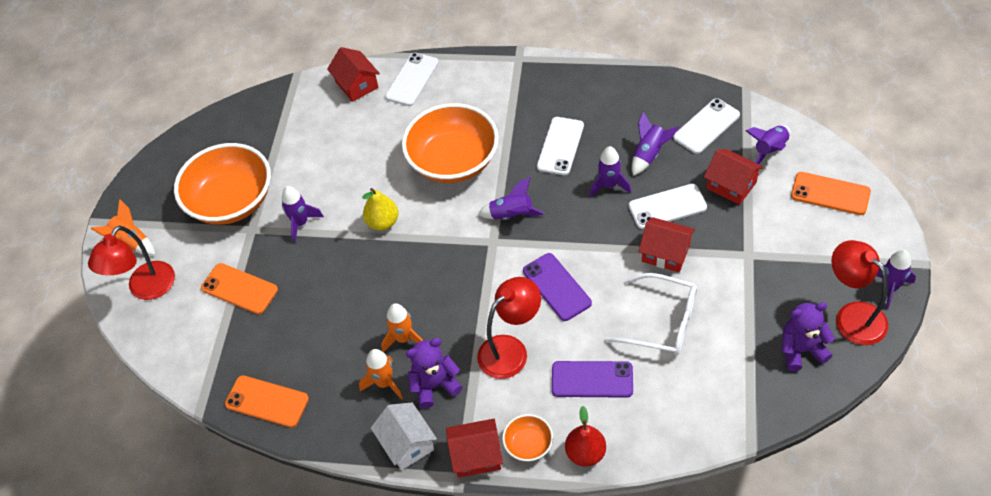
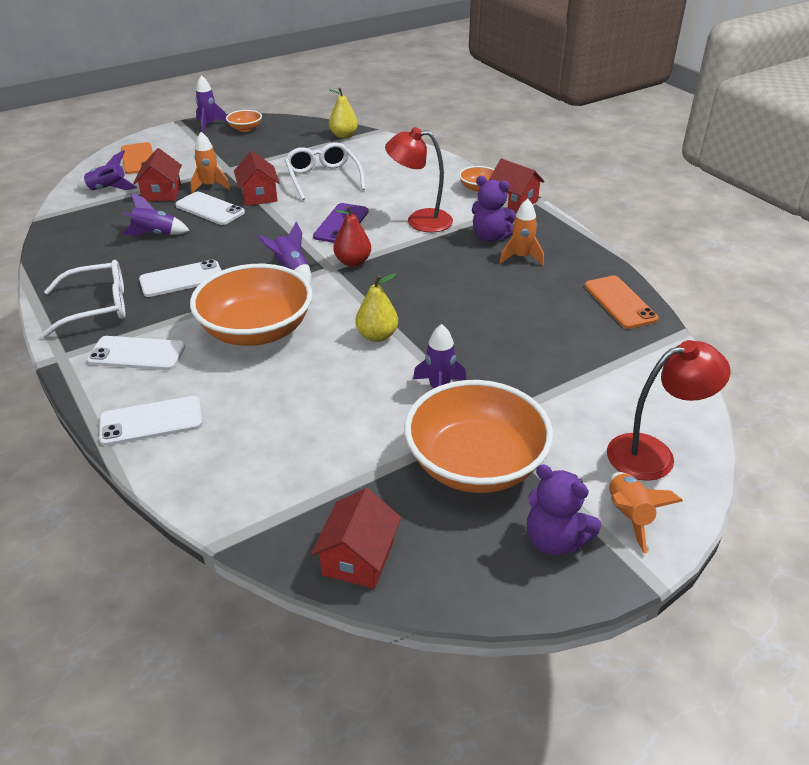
camera: 135 degrees left, 15 degrees down
(239, 289) = (558, 383): orange phone -> none
(357, 85) = (194, 467): red house -> red house (358, 557)
(404, 339) = (474, 267): orange rocket -> orange rocket (210, 186)
(407, 443) = (547, 228): white house -> none
(564, 89) = (96, 307): none -> white glasses
(585, 453) = (455, 170): red pear -> red pear (353, 262)
(592, 379) = (401, 185): purple phone -> none
(609, 185) = (210, 239): purple rocket -> none
(706, 126) = (98, 221): white phone -> white phone (137, 354)
(760, 401) = (344, 135): none -> yellow pear
(801, 350) = (290, 135): purple teddy bear -> purple teddy bear (555, 540)
(852, 316) = (245, 129): red lamp -> orange bowl

